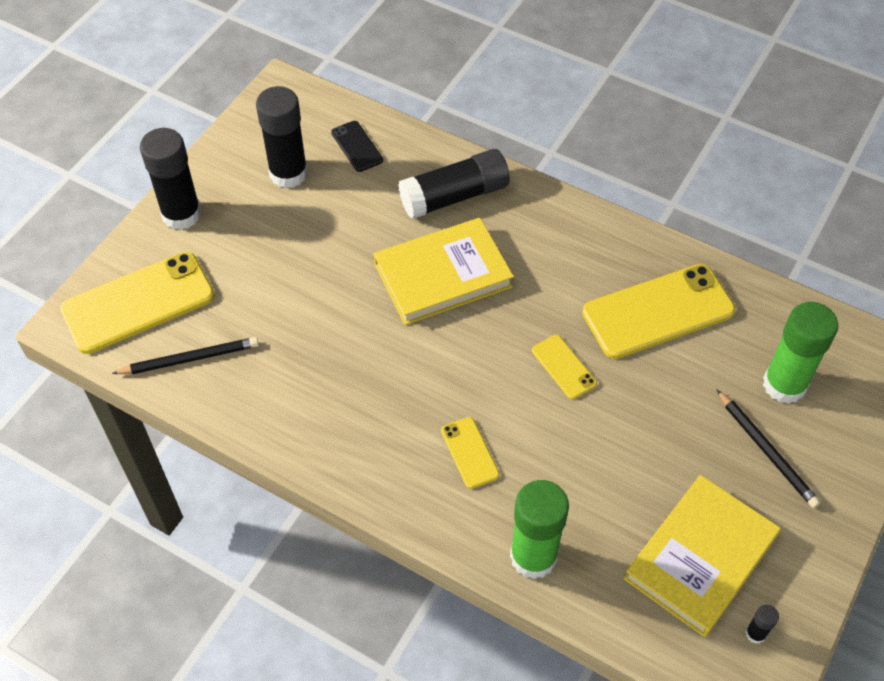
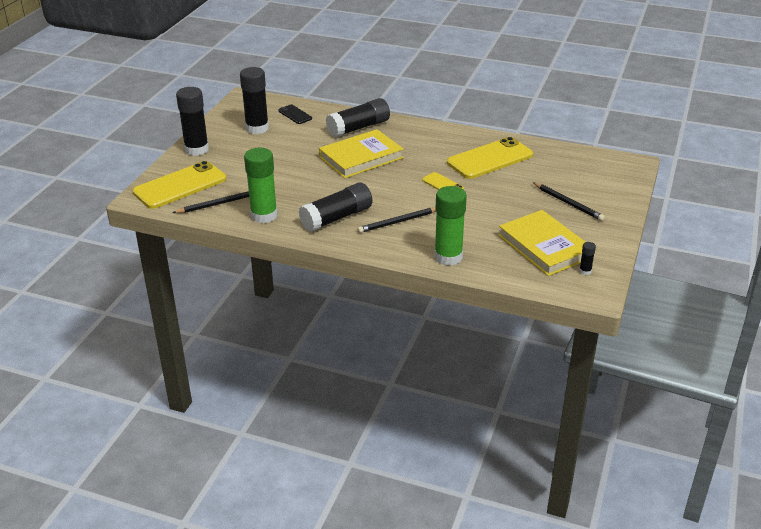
camera: 10 degrees left, 20 degrees down
(372, 425) = (336, 218): none -> black glue stick
(469, 453) = (398, 222): yellow phone -> black pencil
(700, 558) = (544, 246): yellow book -> yellow book turned 60 degrees counterclockwise
(784, 385) = (570, 178): green glue stick -> green glue stick (264, 215)

